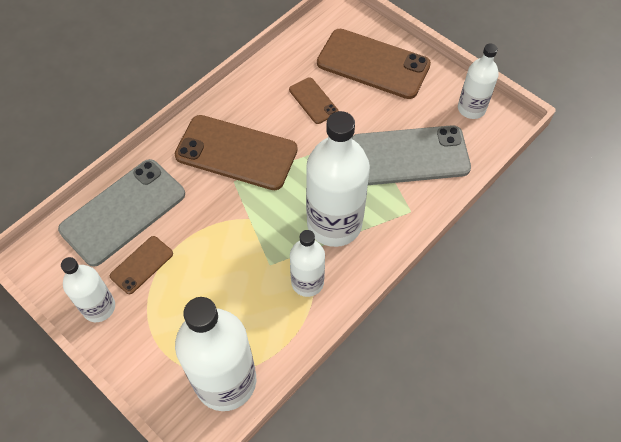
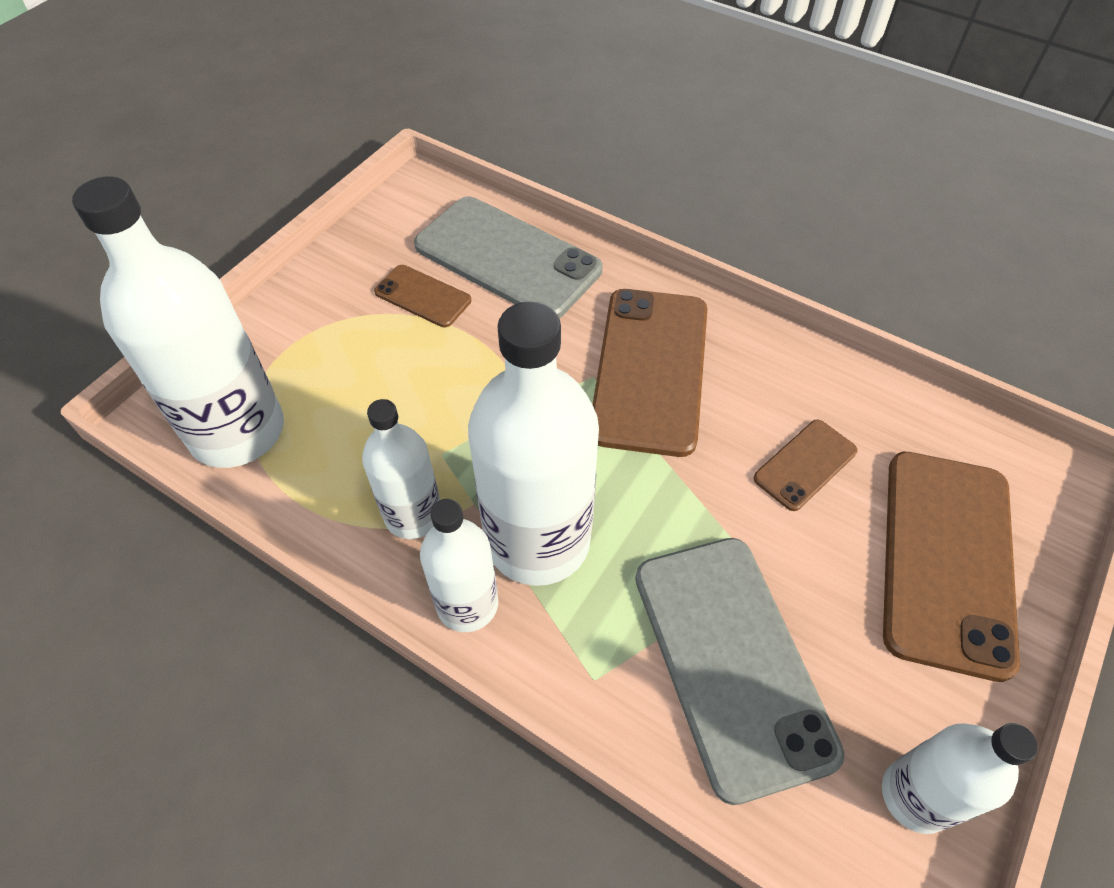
camera: 80 degrees right, 5 degrees down
(99, 307) = (352, 267): white bottle -> white bottle (467, 604)

